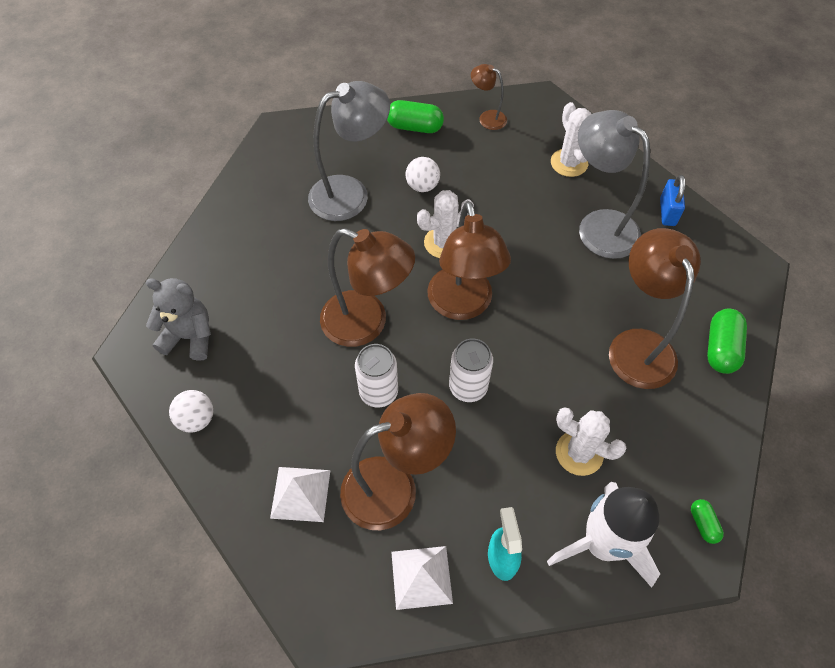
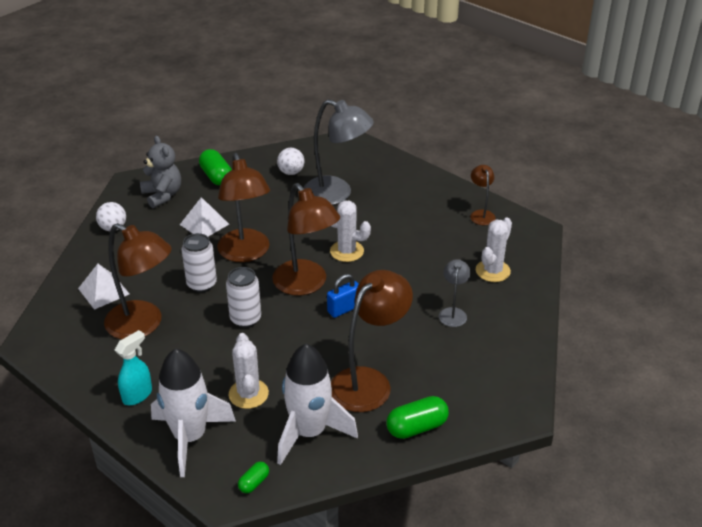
camera: 50 degrees right, 20 degrees down
(415, 127) = (427, 189): green capsule -> green capsule (216, 176)
(421, 577) = (94, 367): white pyramid -> white pyramid (204, 224)
(422, 186) = (382, 218): white ball -> white ball (291, 172)
(462, 305) = (306, 285): brown lamp -> brown lamp turned 75 degrees counterclockwise
(598, 225) = (453, 313): grey lamp -> grey lamp, size x0.50
(667, 212) = (512, 341): blue padlock -> blue padlock (344, 309)
(669, 435) = (309, 432): none -> white rocket

